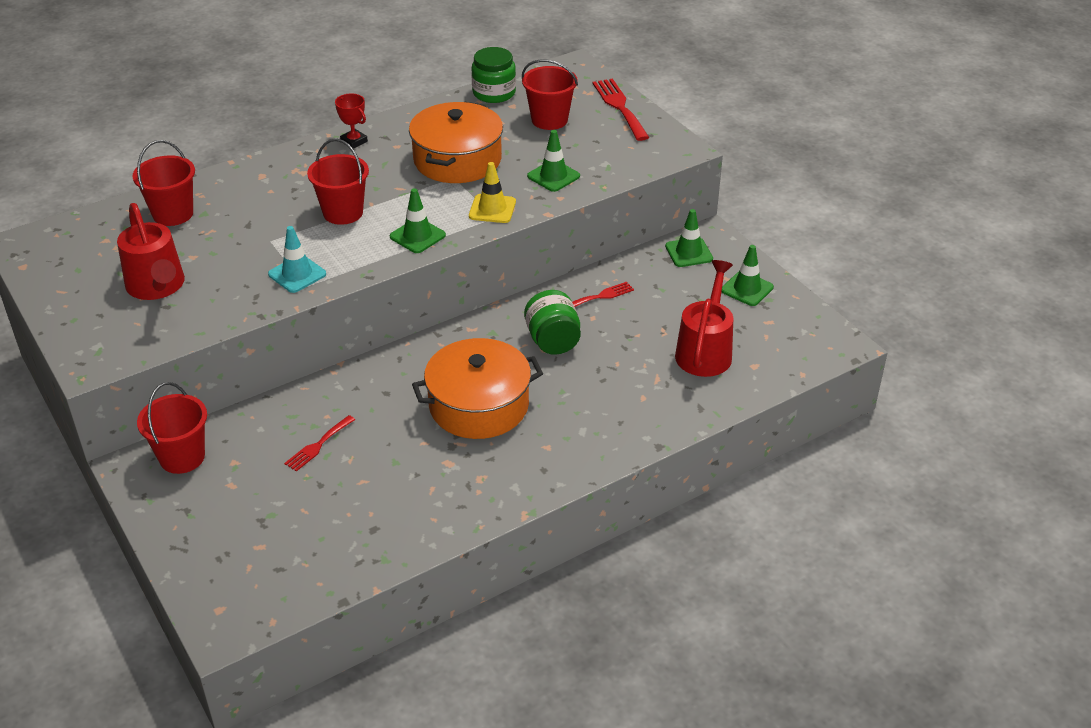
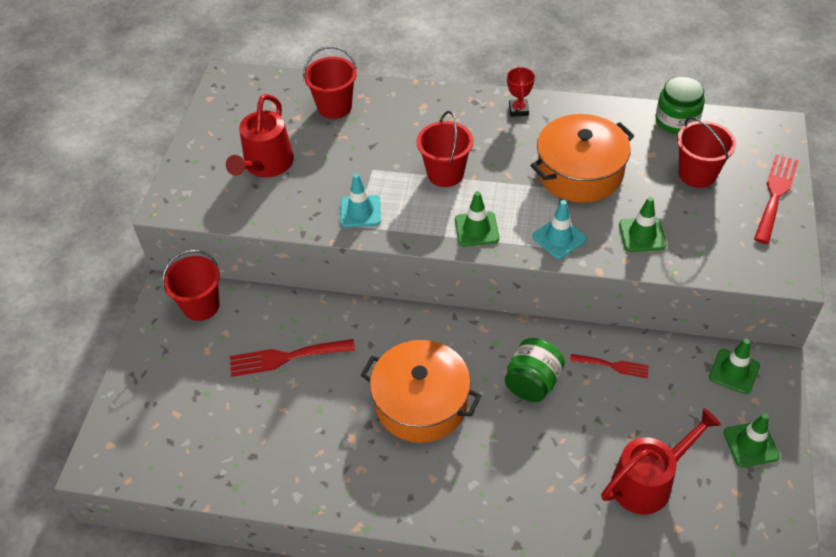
camera: 45 degrees right, 10 degrees up
(318, 445) = (286, 357): red fork -> red fork, size x1.65
(492, 209) = (559, 238): yellow traffic cone -> turquoise traffic cone

